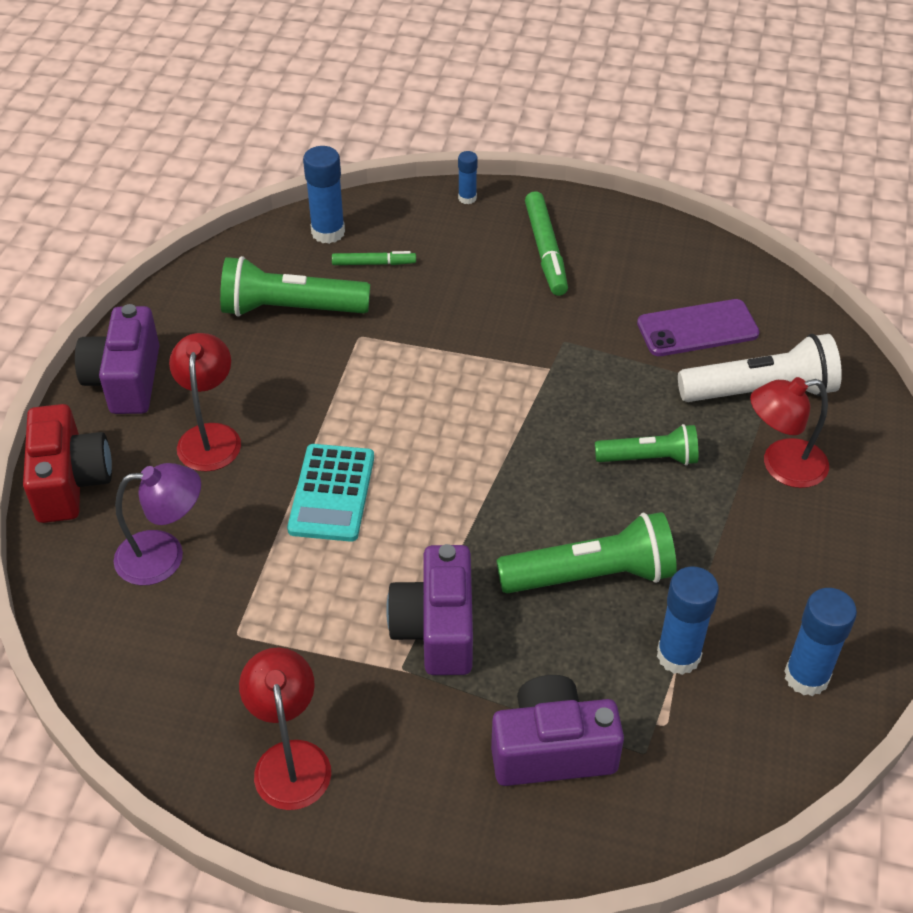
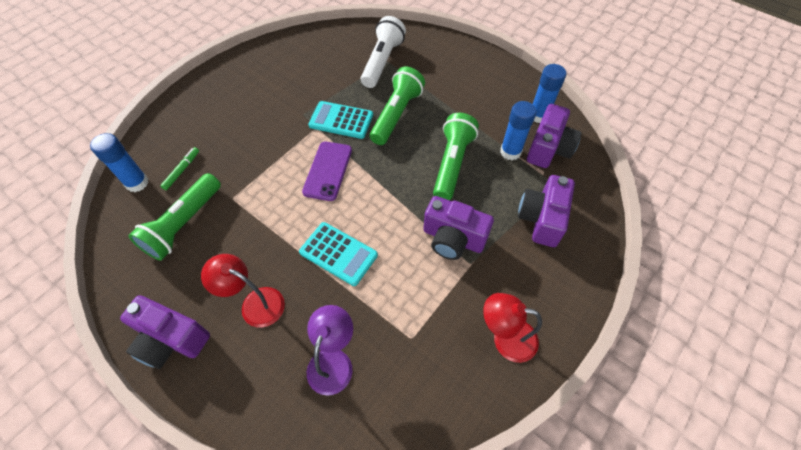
camera: 65 degrees left, 10 degrees up
(70, 482) = (237, 403): red camera -> none
(467, 198) = (169, 111): blue glue stick -> none
(545, 250) = (236, 96): green marker -> none
(585, 392) = (341, 120): none -> turquoise calculator
(649, 458) = (396, 114): green flashlight -> green flashlight, size x1.59
(697, 328) = (331, 65): purple phone -> purple phone (328, 171)
(729, 717) = (548, 148): none -> purple camera
(781, 466) = (427, 74): red lamp -> none

